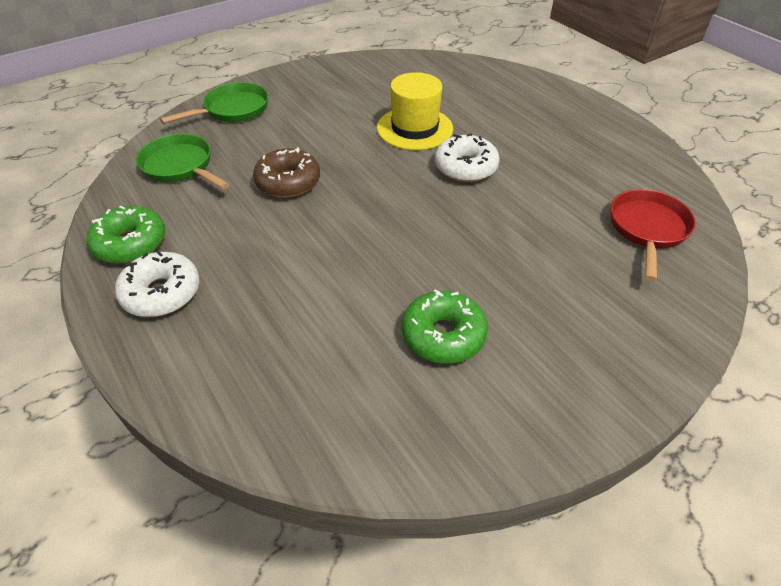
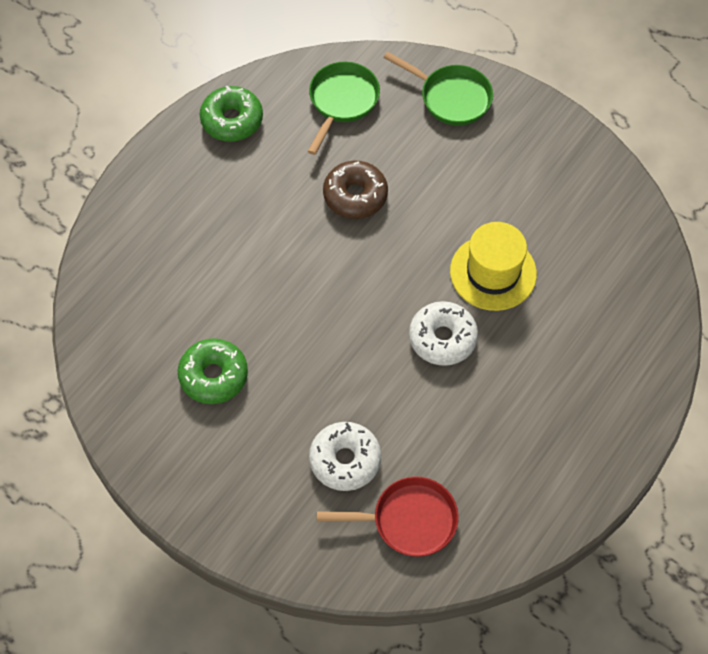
camera: 70 degrees right, 15 degrees up
(162, 293) = (189, 170): white donut -> white donut (345, 460)

